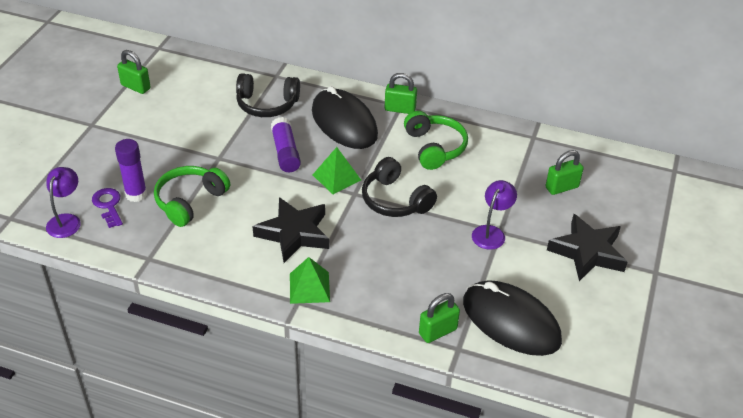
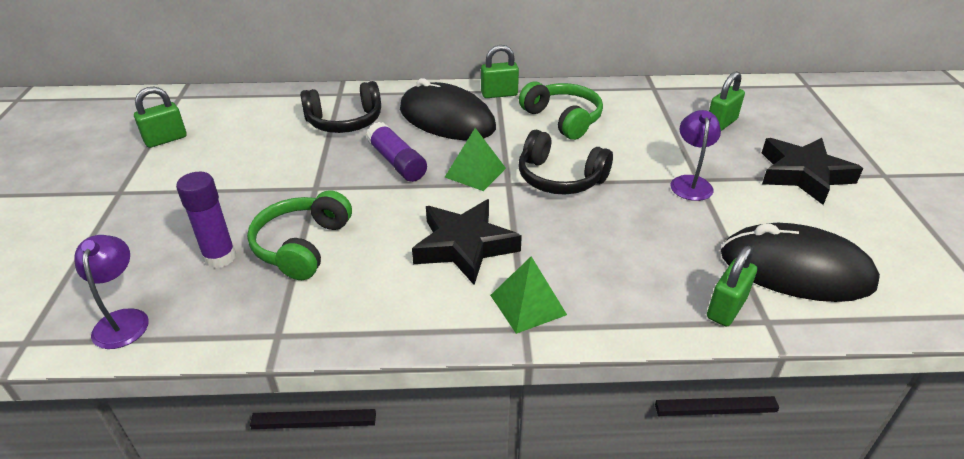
camera: 20 degrees left, 5 degrees down
(108, 205) = (183, 282): purple key -> none
(135, 87) = (166, 139): green padlock -> green padlock turned 45 degrees counterclockwise

